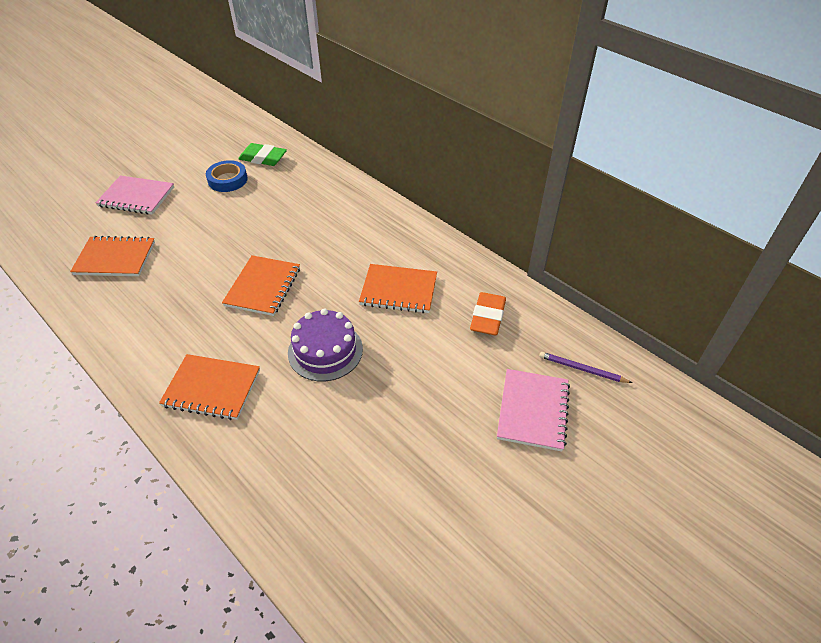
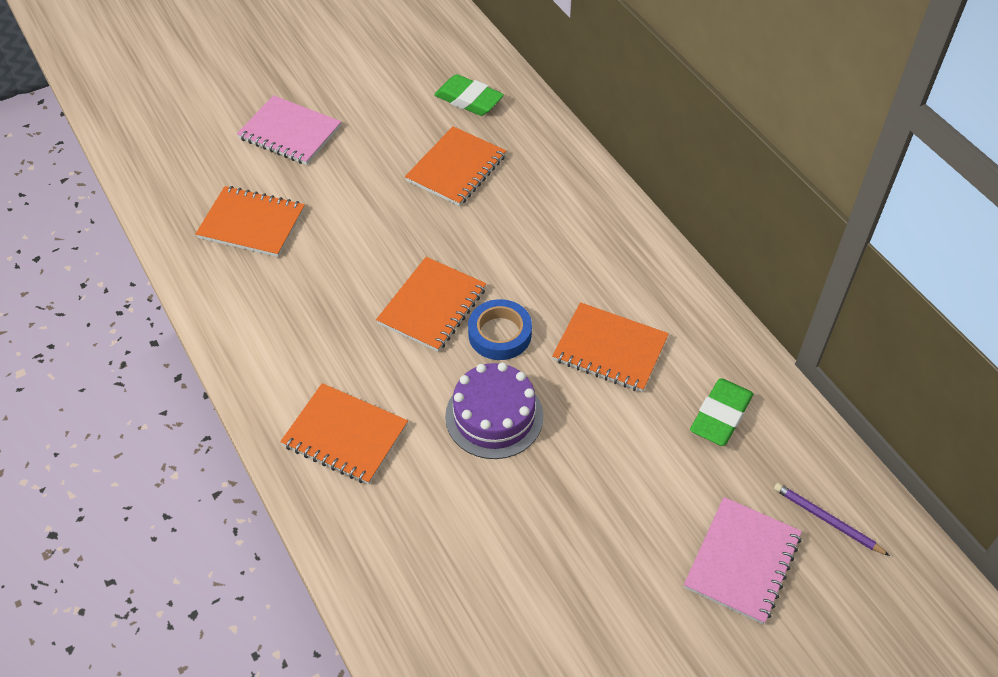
camera: 15 degrees right, 5 degrees up
(227, 180) = (414, 127): blue tape -> blue tape (500, 334)
(263, 199) = (456, 168): none -> orange notebook
(487, 317) = (720, 416): orange eraser -> green eraser

